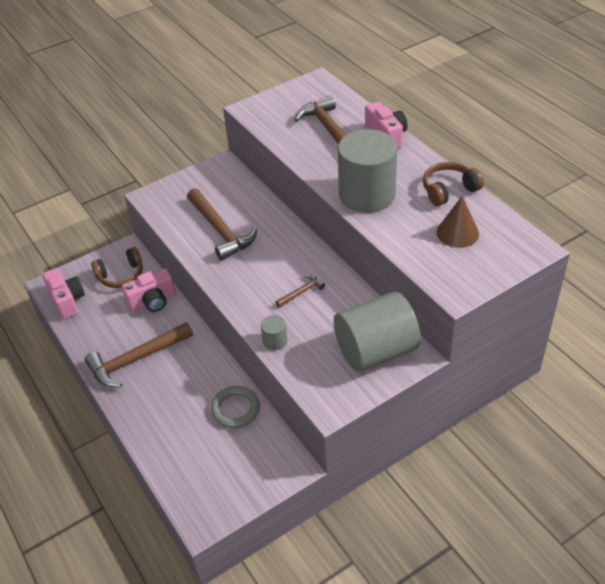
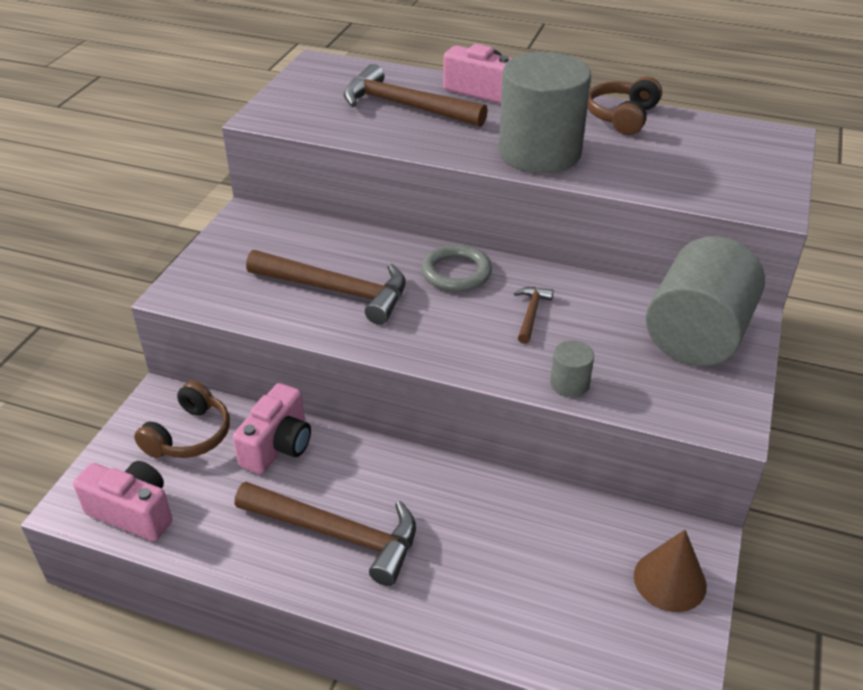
camera: 40 degrees left, 5 degrees down
(136, 360) = (337, 534): brown hammer -> brown hammer turned 90 degrees counterclockwise
(235, 409) = (548, 518): grey ring -> grey ring (456, 272)
(457, 233) = (689, 152): brown cone -> brown cone (670, 580)

